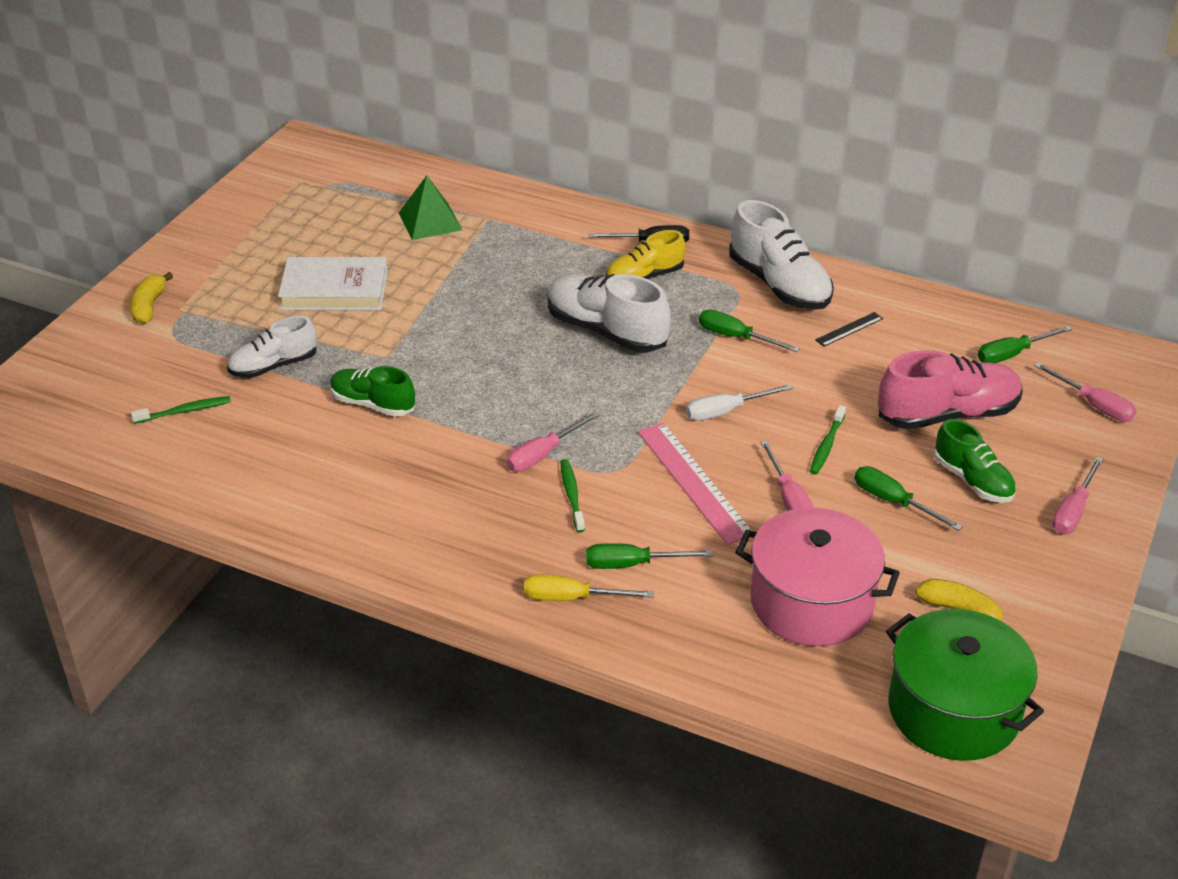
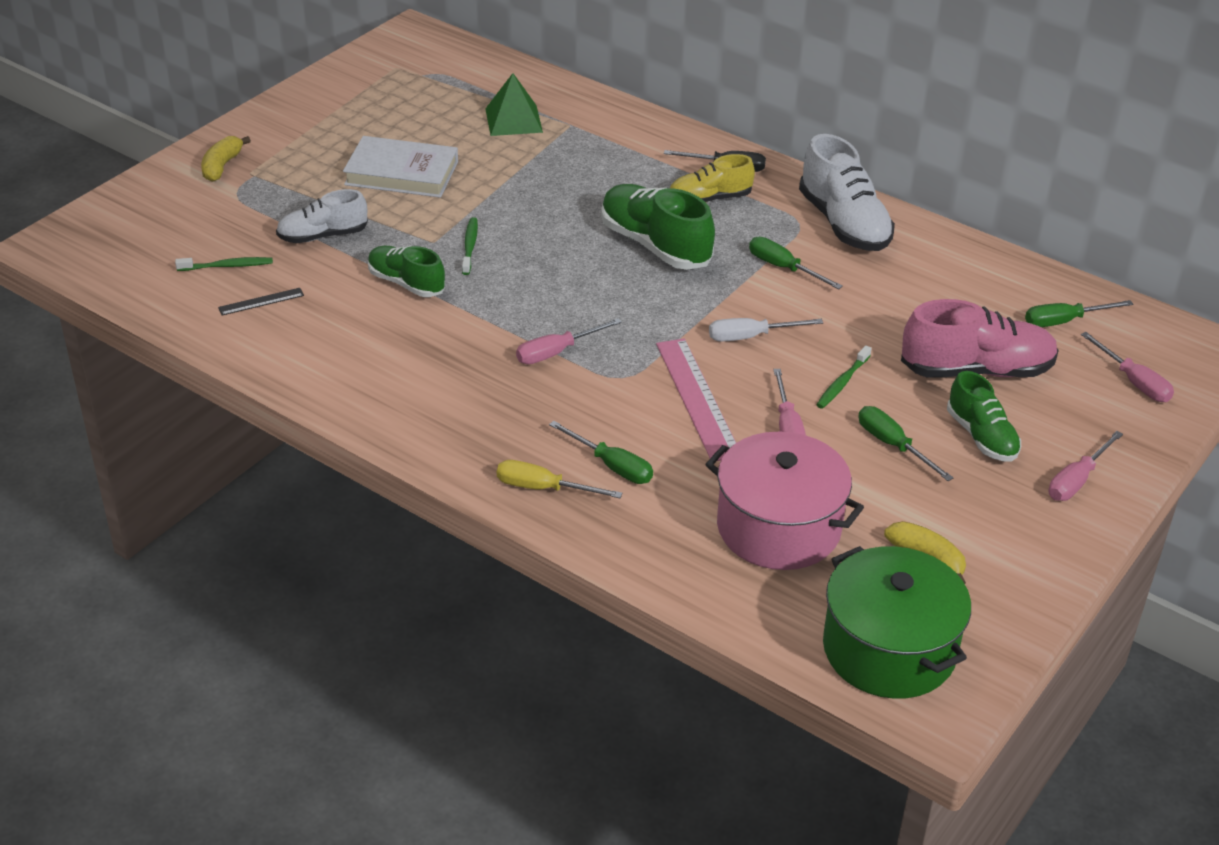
camera: 10 degrees right, 0 degrees up
(572, 495) = (573, 394): green toothbrush -> green toothbrush (470, 246)
(606, 331) = (655, 245): white shoe -> green shoe
(632, 564) = (612, 466): green screwdriver -> green screwdriver turned 150 degrees counterclockwise
(849, 329) = (902, 275): black ruler -> black ruler (261, 301)

